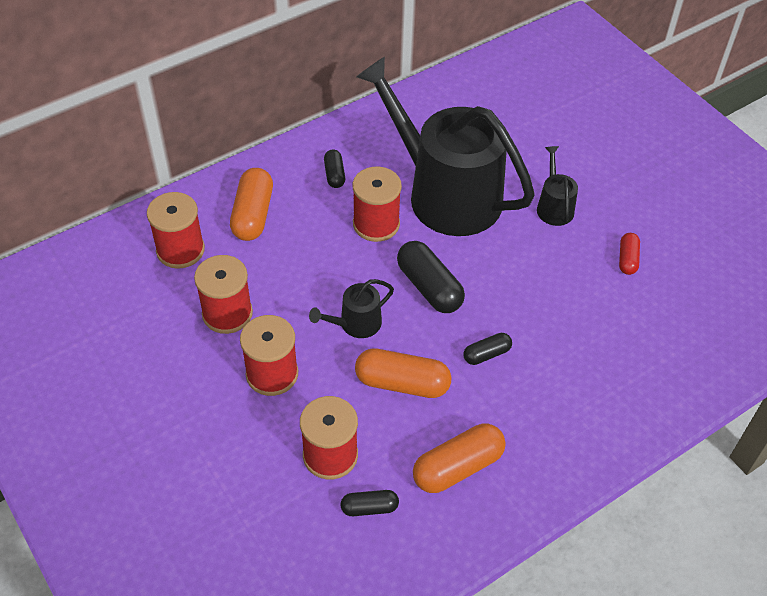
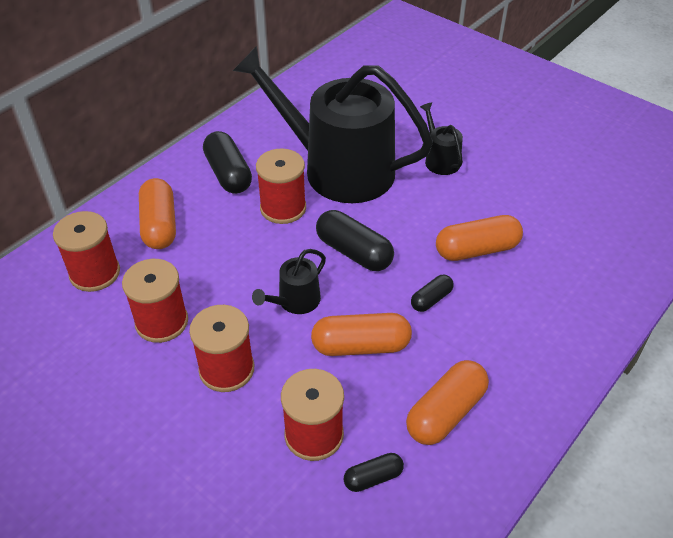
camera: 15 degrees left, 5 degrees down
(334, 175) = (228, 174): black capsule -> black capsule, size x1.80
(552, 314) = (477, 250): none -> orange capsule
(627, 259) = (522, 189): red capsule -> none

